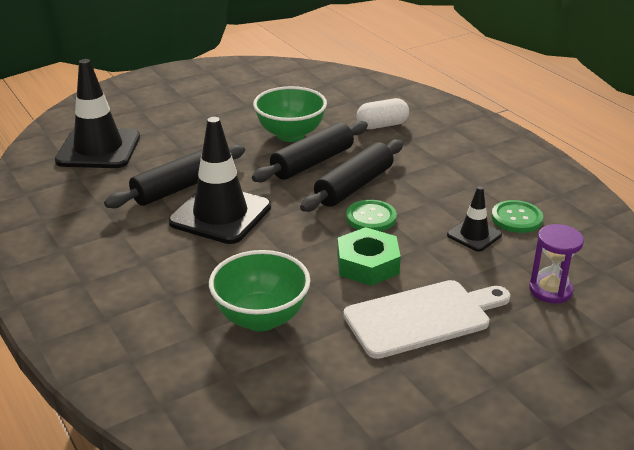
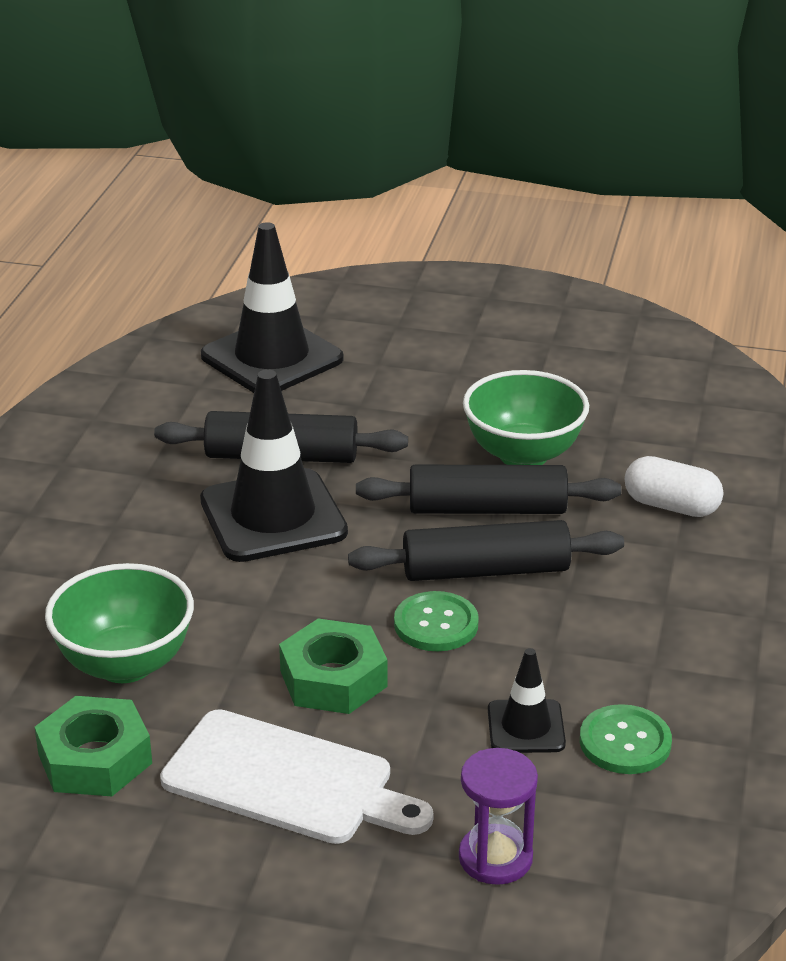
camera: 45 degrees right, 0 degrees up
(321, 369) = (95, 759): none -> green nut

